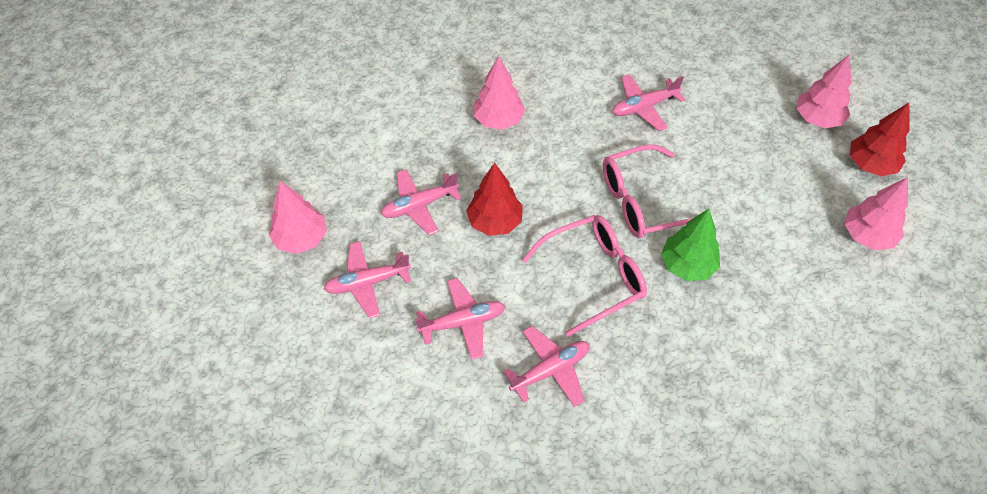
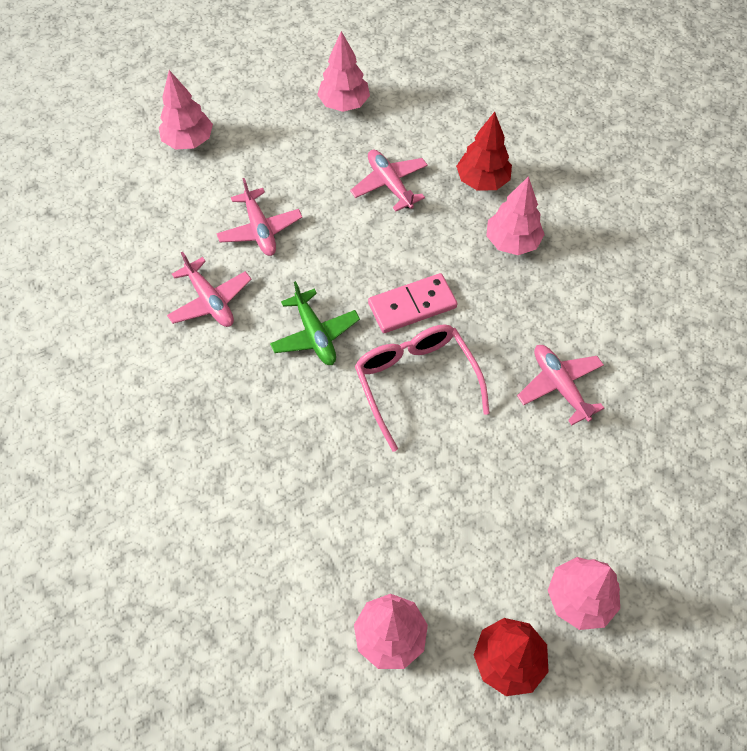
camera: 85 degrees right, 5 degrees up
(323, 397) = (188, 141): none -> pink tree
(367, 283) = (300, 156): pink plane -> none
(495, 222) = (376, 247): red tree -> red tree (482, 181)
(563, 198) = (412, 305): none -> pink domino
(593, 277) = (315, 334): pink glasses -> green plane
(687, 265) = (334, 424): green tree -> none

